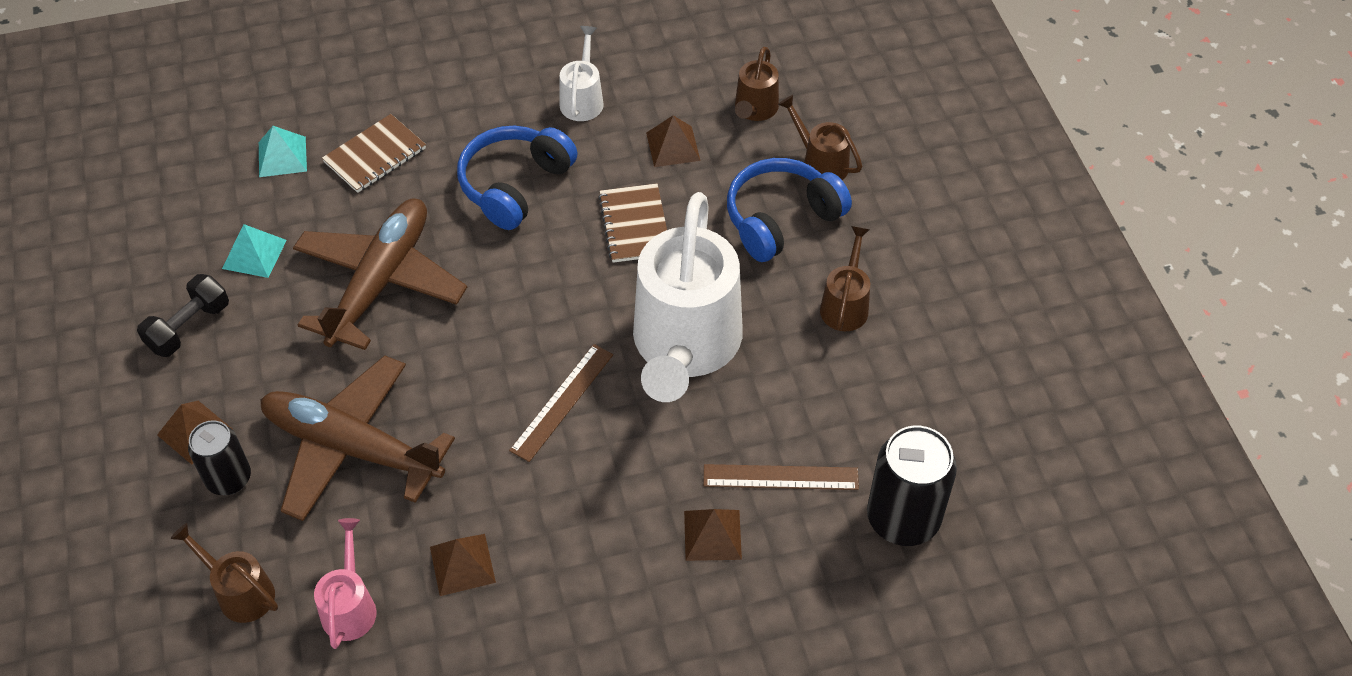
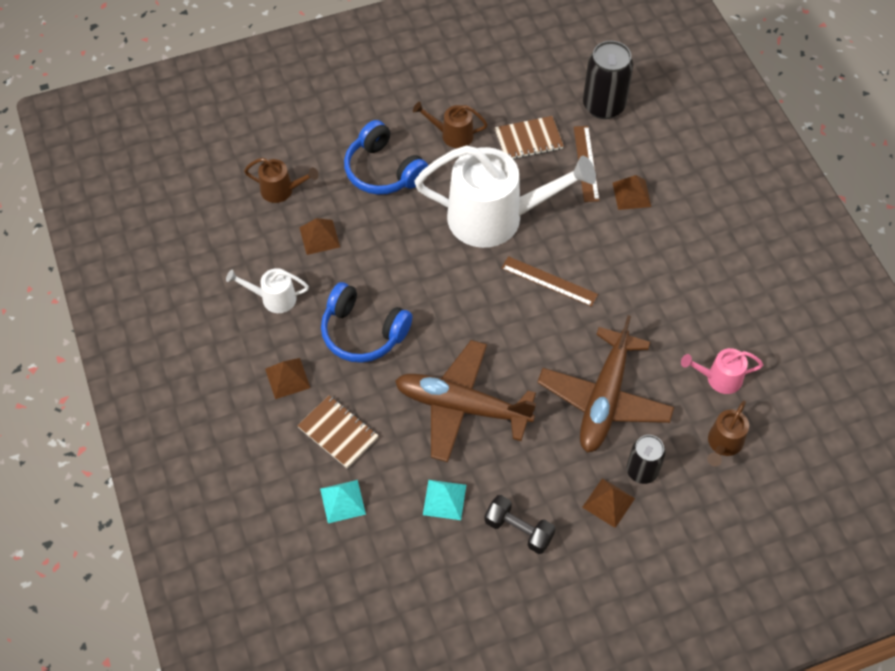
camera: 95 degrees left, 5 degrees up
(462, 564) = (677, 321): brown pyramid -> brown pyramid (287, 378)
(635, 225) = (395, 254): brown notebook -> brown notebook (529, 139)
(820, 162) = (330, 151): brown watering can -> none

